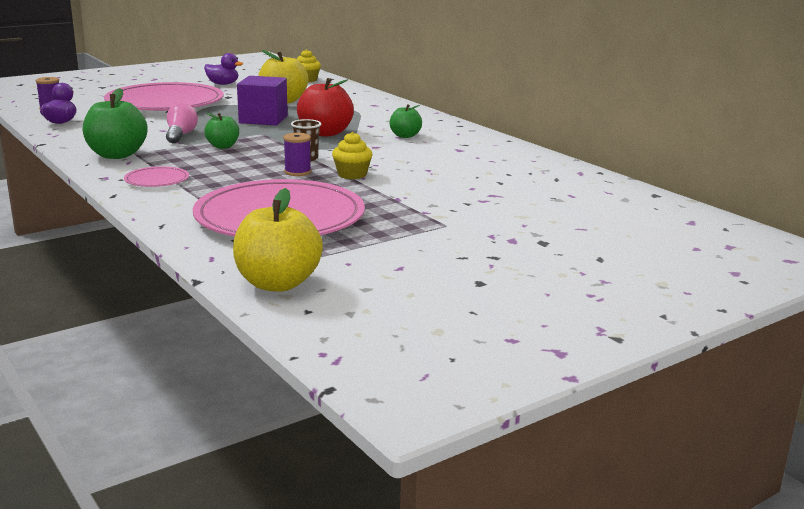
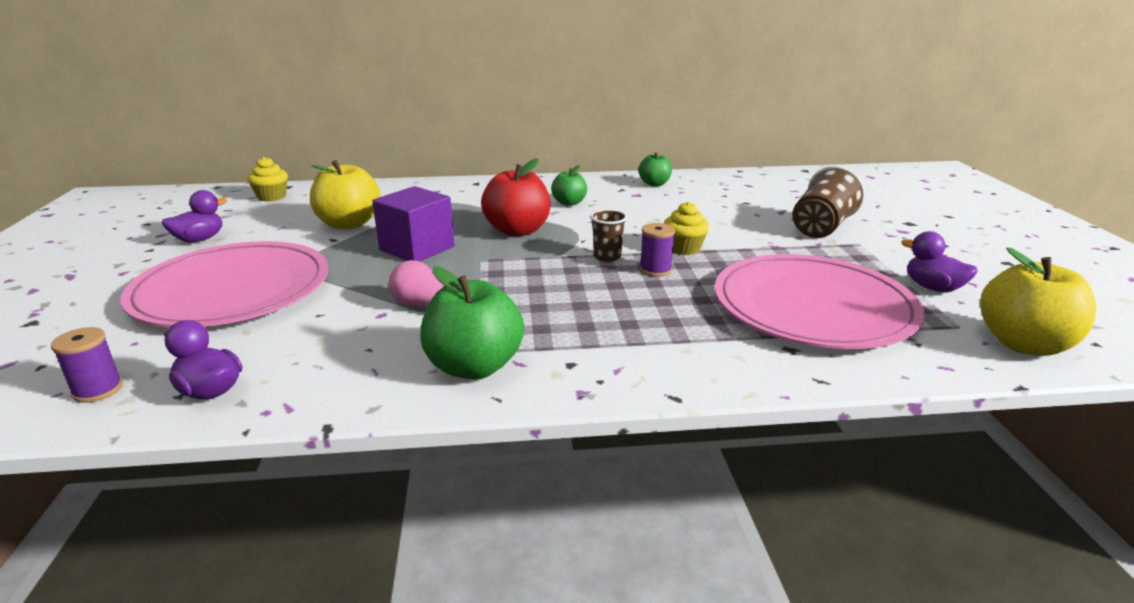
camera: 60 degrees left, 5 degrees up
(157, 180) = (625, 355): pink plate -> none
(223, 146) = (510, 290): green apple -> green apple (654, 184)
(368, 253) = (933, 288): none -> purple duck
(471, 210) = (821, 227): none -> brown cup

